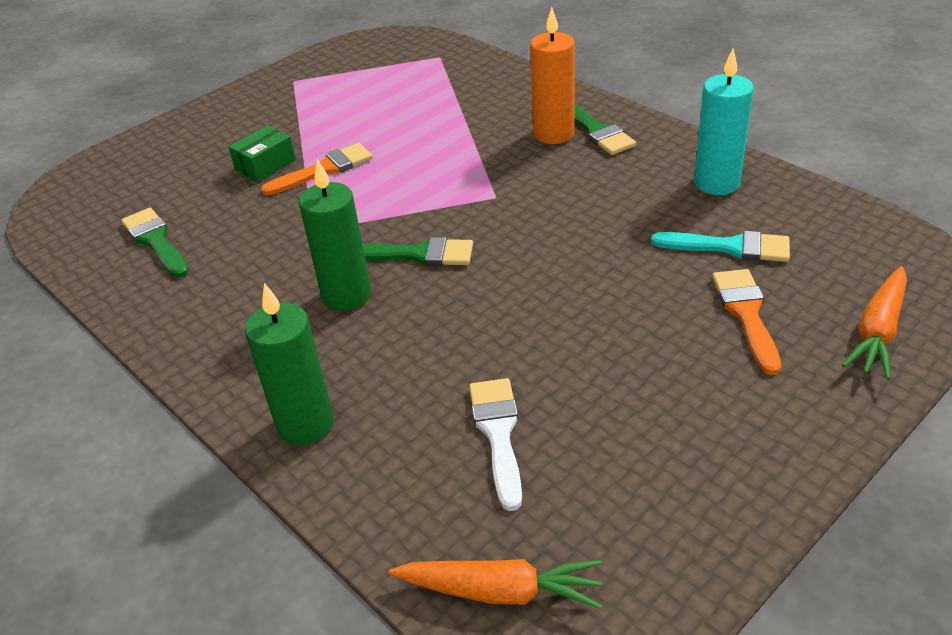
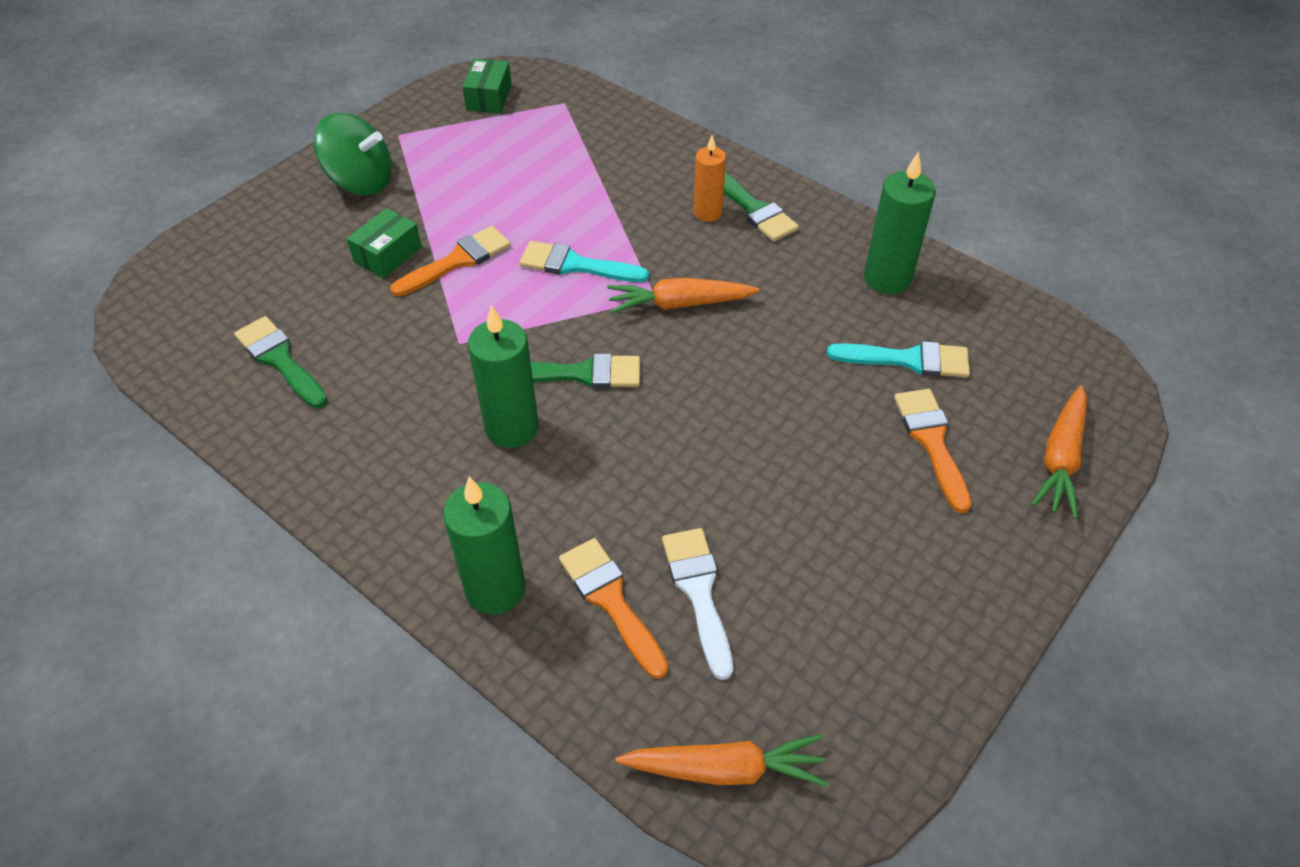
camera: 10 degrees left, 10 degrees up
(254, 113) = (361, 181): none -> green spinning top
(375, 54) = (489, 97): none -> green box
(412, 437) = (611, 600): none -> orange brush
(427, 173) = (575, 265): none -> turquoise brush
(516, 202) = (679, 304): none -> orange carrot
(554, 134) = (707, 212): orange candle -> orange candle, size x0.64
(716, 183) = (887, 278): turquoise candle -> green candle

